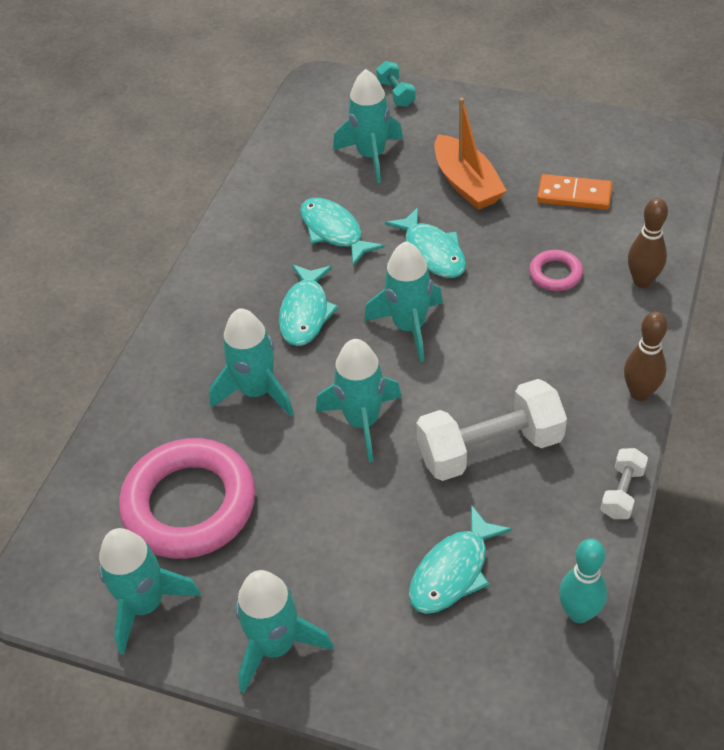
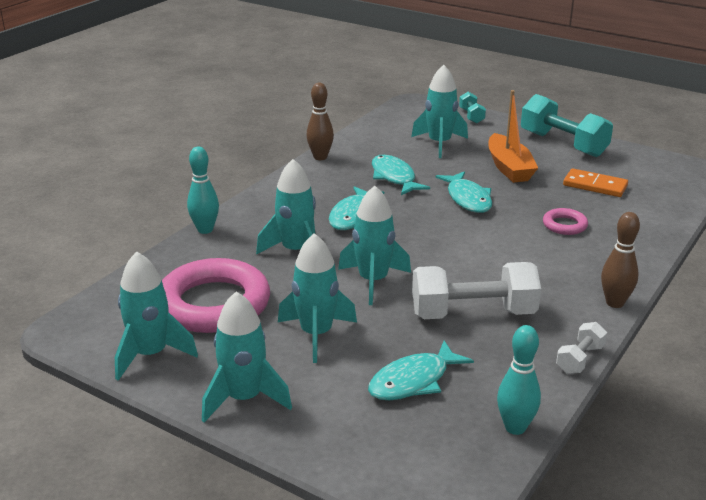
camera: 10 degrees right, 20 degrees down
(134, 379) = (205, 230): none -> turquoise bowling pin
(409, 327) = (433, 236): turquoise rocket -> turquoise rocket (316, 334)
(520, 125) = (563, 144): none -> turquoise dumbbell
(642, 281) = (637, 240): brown bowling pin -> brown bowling pin (320, 157)

